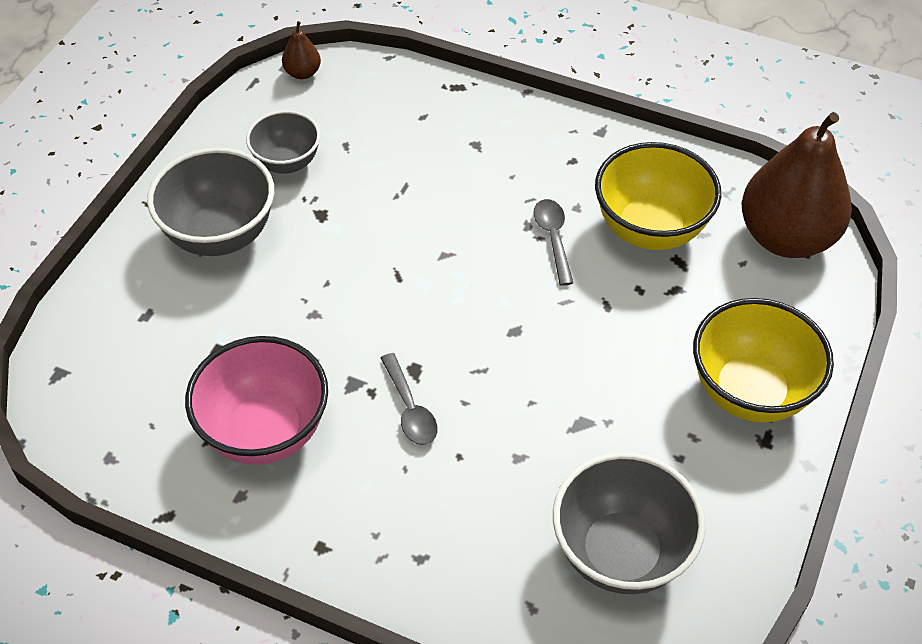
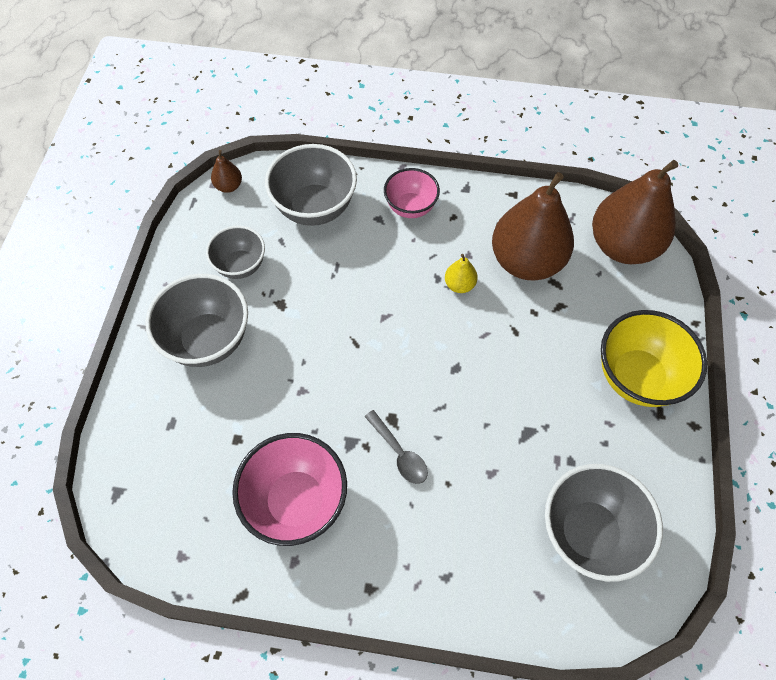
camera: 15 degrees left, 10 degrees up
(400, 117) = (315, 208): none -> grey bowl
(521, 139) = (410, 207): none -> pink bowl
(553, 238) = (459, 285): grey spoon -> yellow pear
(650, 229) = (526, 261): yellow bowl -> brown pear

